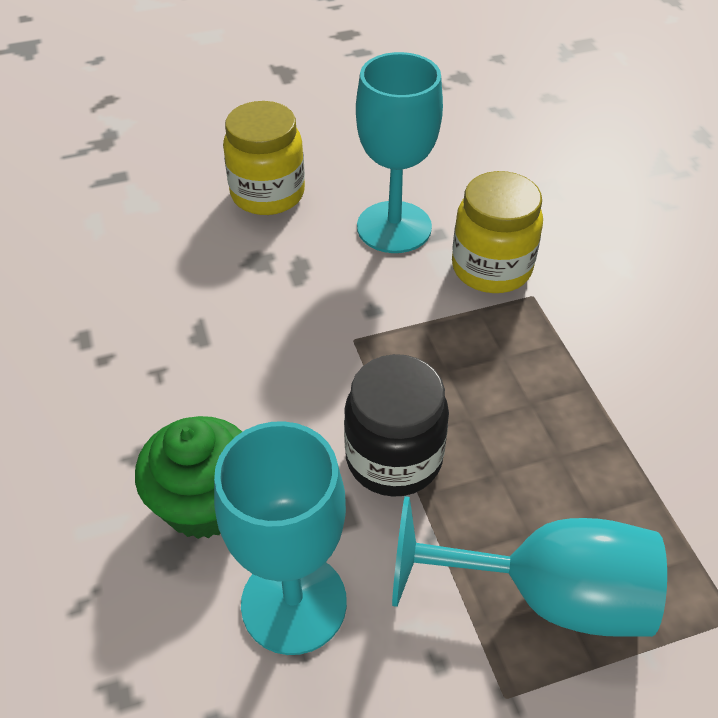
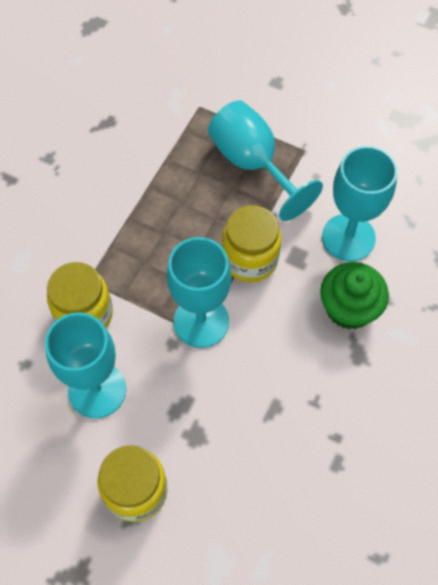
camera: 135 degrees left, 15 degrees up
(368, 350) = (201, 321): none -> turquoise goblet
(394, 458) = (250, 259): black jar -> yellow jar

